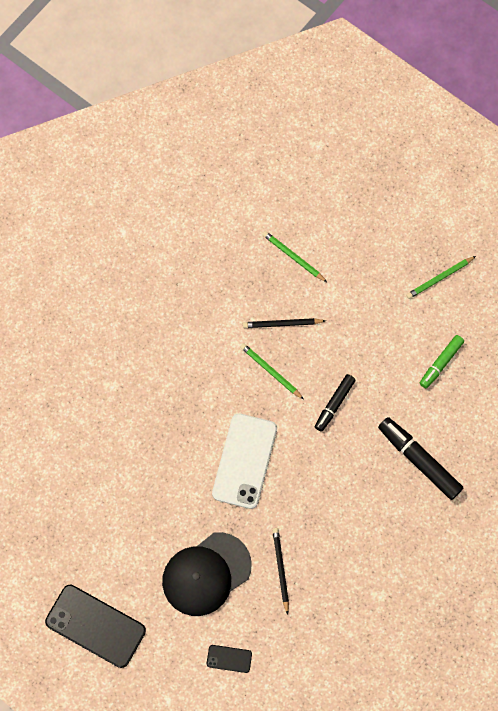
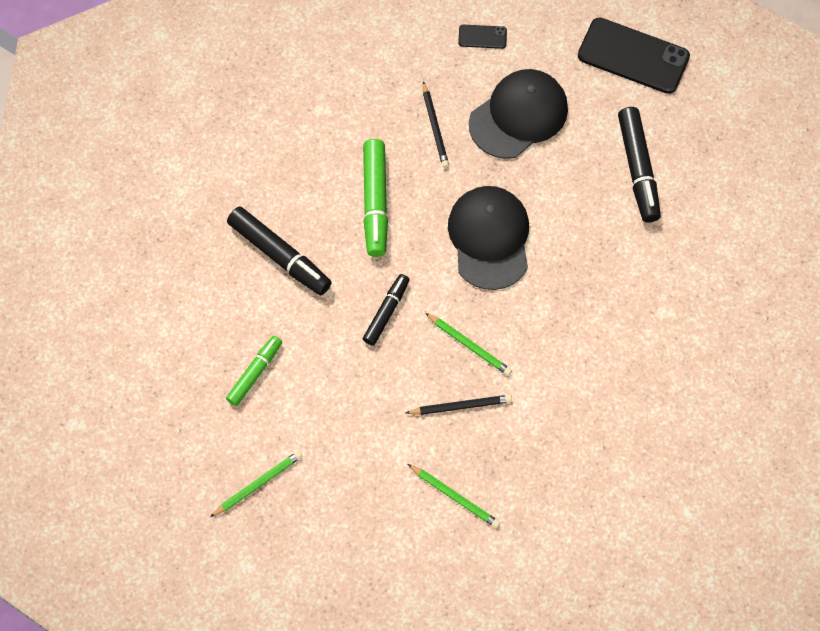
camera: 175 degrees right, 5 degrees down
(111, 513) = (638, 169): none -> black marker
(244, 461) = (489, 238): white phone -> black cap
(337, 501) = (375, 202): none -> green marker

